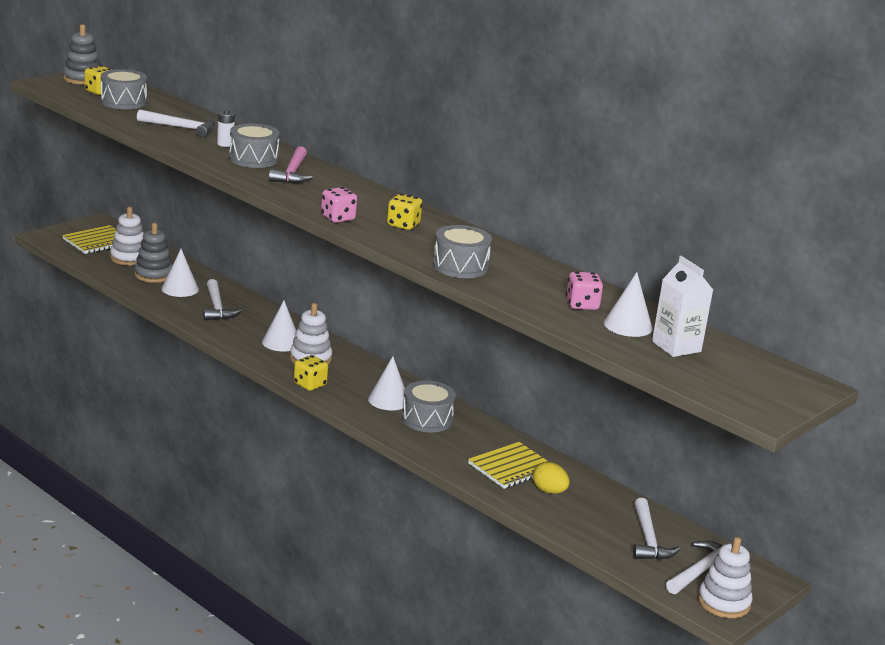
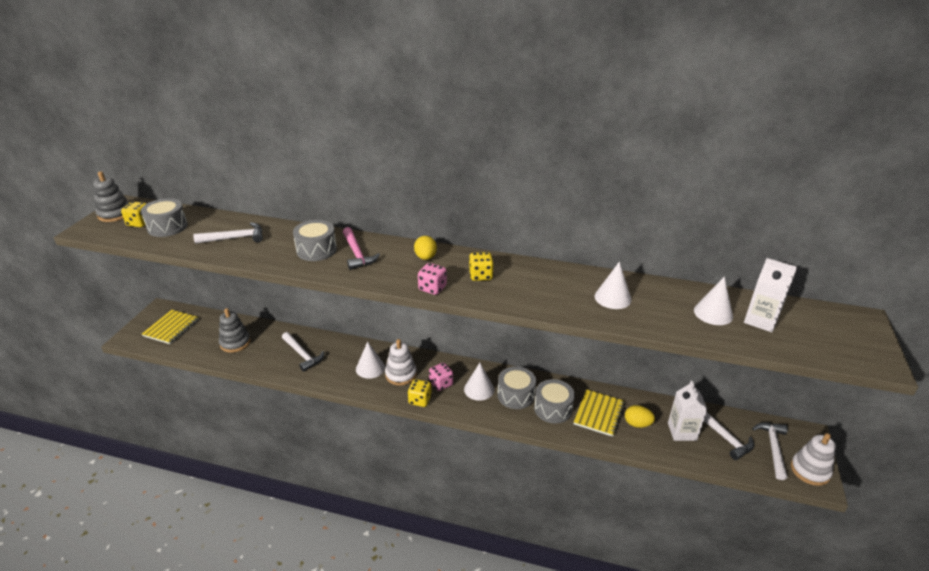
camera: 25 degrees left, 10 degrees up
(129, 258) = (206, 334): white stacking toy -> none
(180, 289) = (263, 348): white cone -> white cone (612, 298)
(225, 144) = (282, 242): white battery -> none
(362, 196) = (425, 257): none -> yellow egg
(460, 266) = (558, 302): grey drum -> grey drum (553, 409)
(582, 305) = (667, 306): pink dice -> pink dice (441, 384)
(598, 516) = (682, 431): none -> white carton

